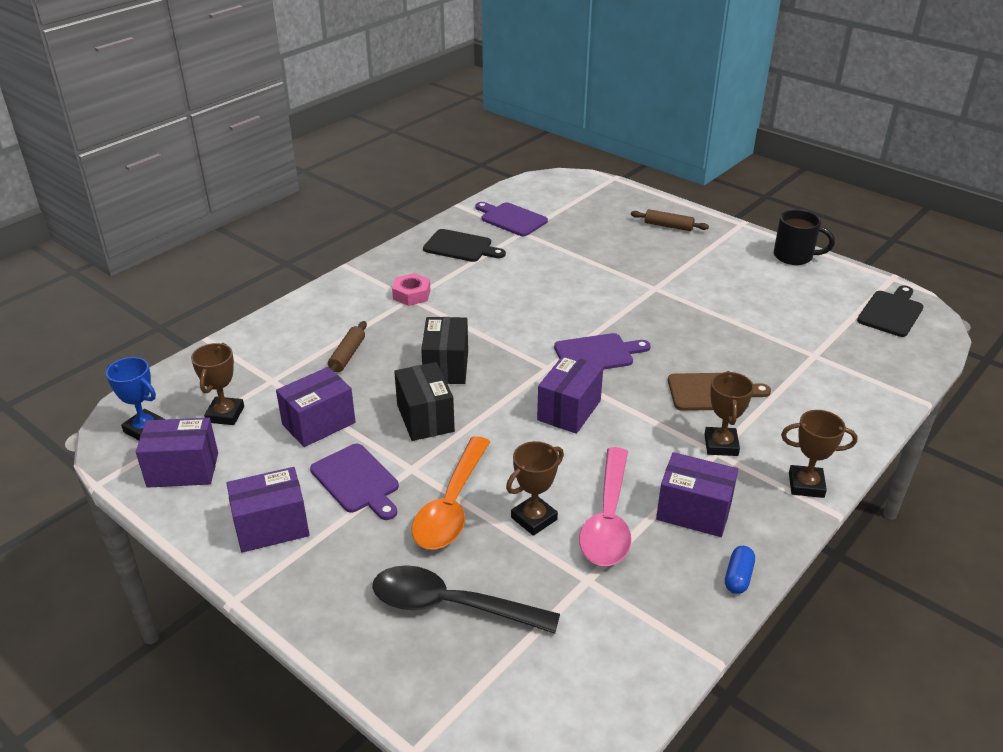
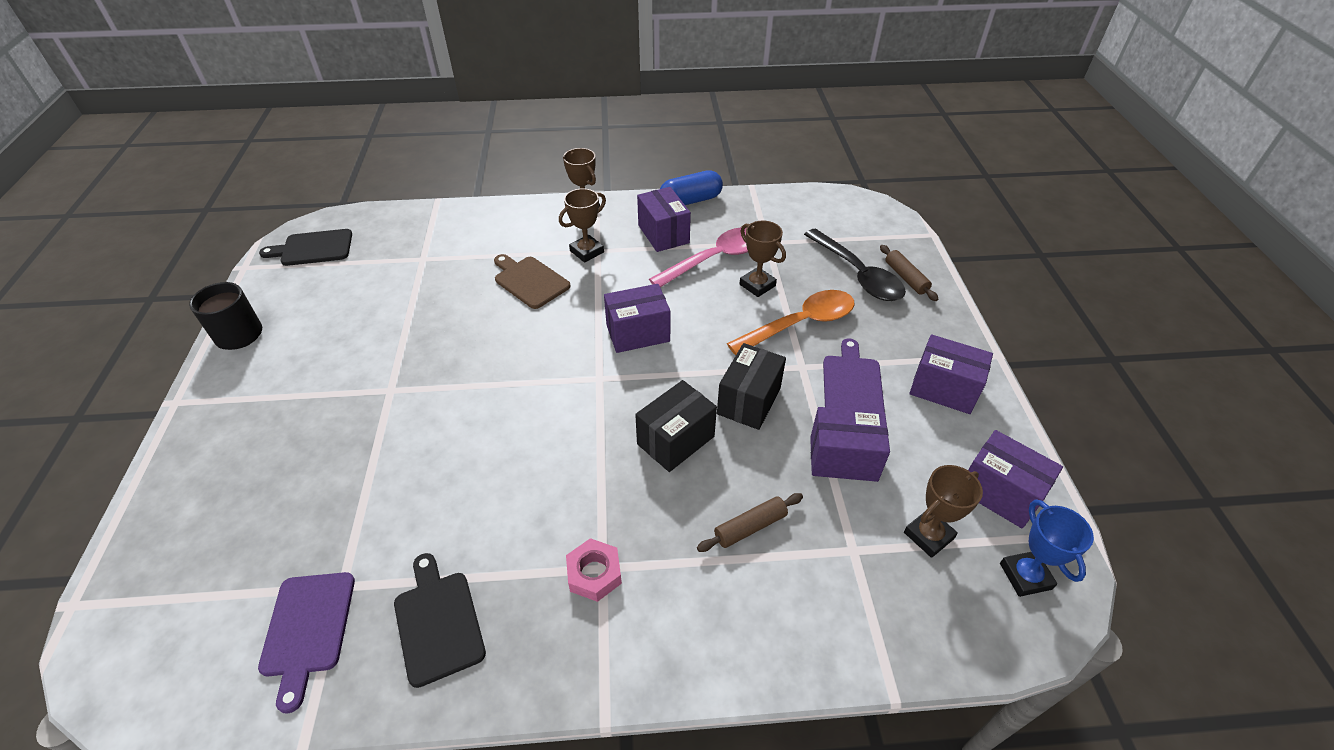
camera: 135 degrees left, 10 degrees up
(534, 518) = (757, 285): brown trophy -> brown trophy turned 45 degrees clockwise
(597, 353) = (545, 362): purple cutting board -> none
(668, 226) = (222, 456): brown rolling pin -> brown rolling pin (905, 278)
(738, 577) = (690, 201): blue capsule -> blue capsule, size x1.80

